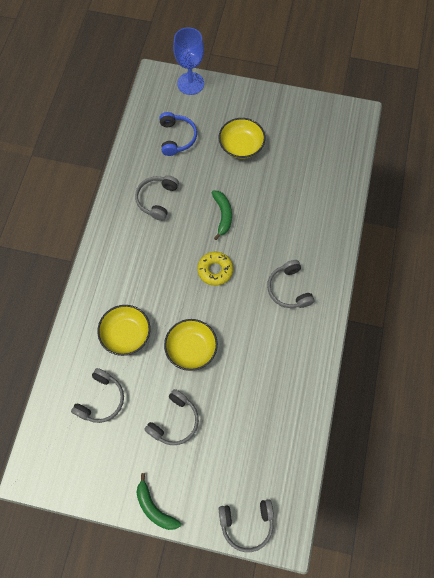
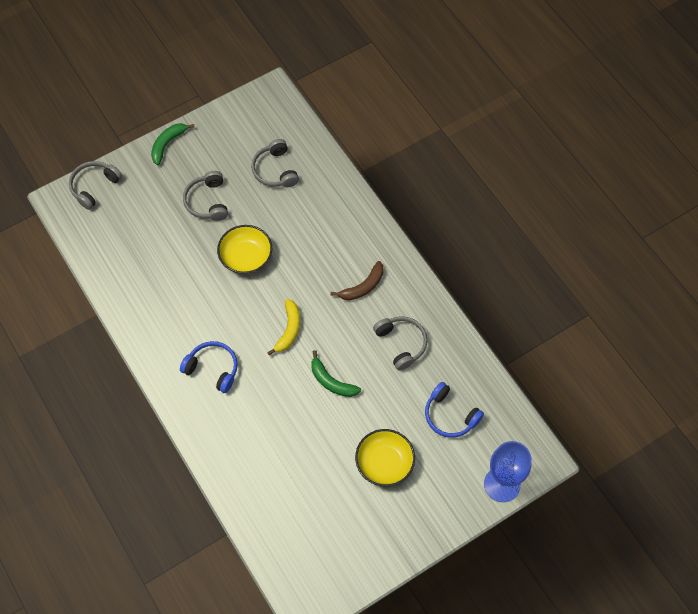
camera: 135 degrees right, 5 degrees down
(126, 334) = (306, 224): yellow bowl -> none
(139, 255) = (363, 286): none -> brown banana
(154, 508) = (167, 144): green banana -> green banana turned 60 degrees counterclockwise
(215, 270) = (289, 330): yellow donut -> yellow banana
(289, 289) = (213, 369): grey headphones -> blue headphones

